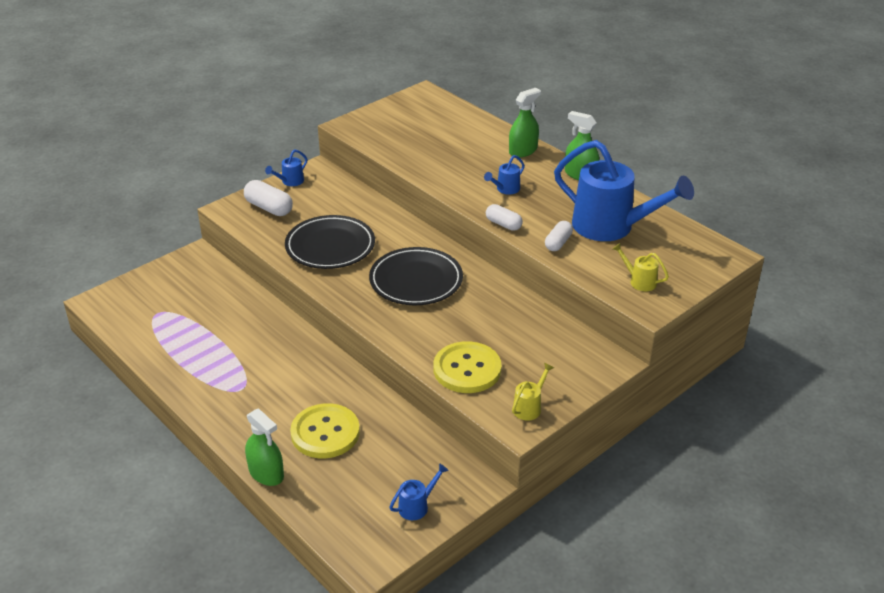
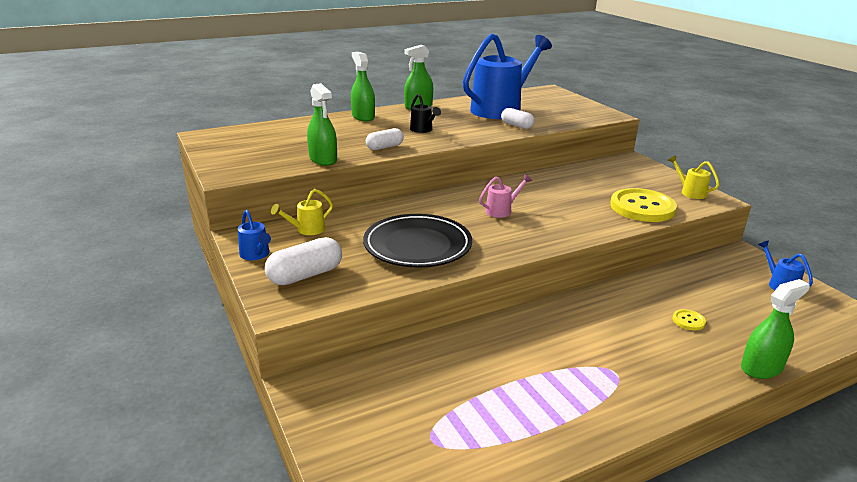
camera: 75 degrees left, 10 degrees down
(325, 433) = (688, 321): yellow button -> yellow button, size x0.42
(399, 155) = (323, 159): none -> green spray bottle
(416, 280) = (502, 210): black plate -> pink watering can
(503, 224) = (479, 138): white capsule -> white capsule (384, 147)
(505, 189) = (423, 130): blue watering can -> black watering can
(639, 281) = (576, 113): yellow watering can -> yellow watering can (306, 230)

